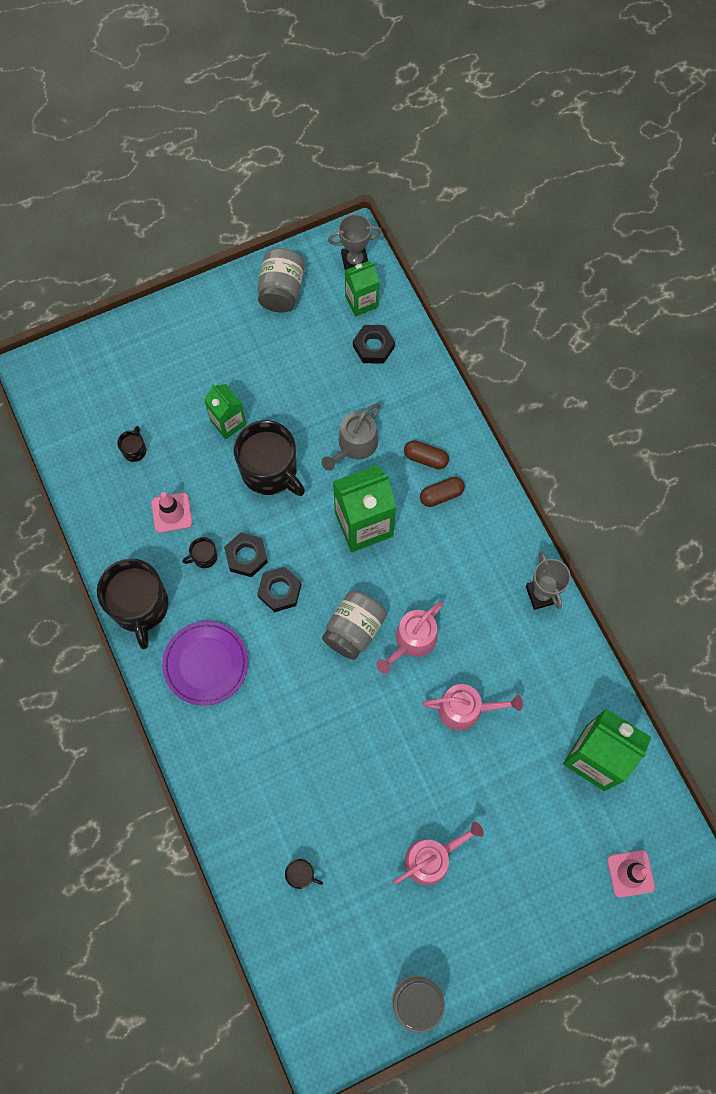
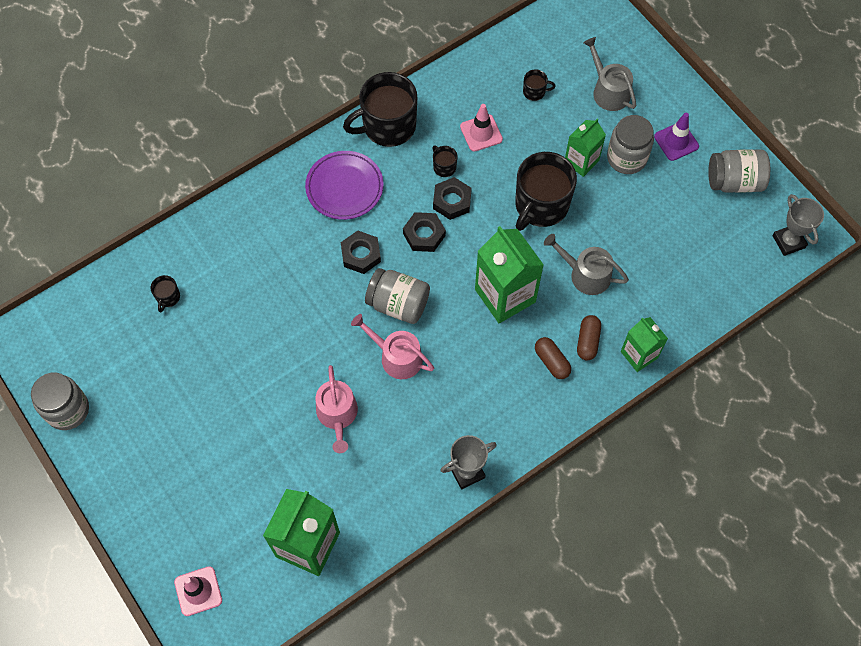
camera: 80 degrees right, 5 degrees down
(151, 379) = (608, 91): none -> grey watering can
(225, 331) = (676, 141): none -> purple traffic cone
(233, 380) = (626, 158): none -> grey jar
(361, 302) = (744, 255): green carton -> green carton (639, 354)
(373, 347) = (697, 274): black nut -> black nut (361, 254)
(432, 858) = (194, 405): pink watering can -> none

